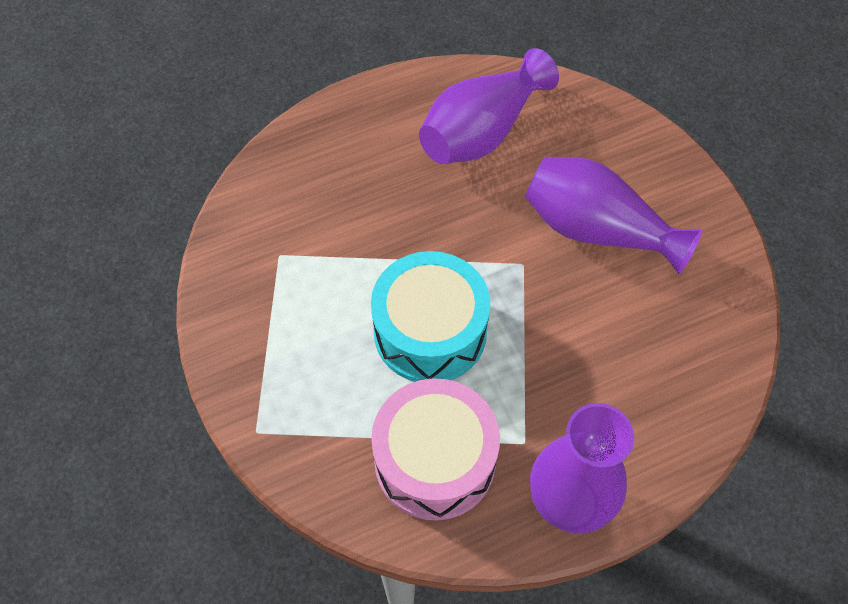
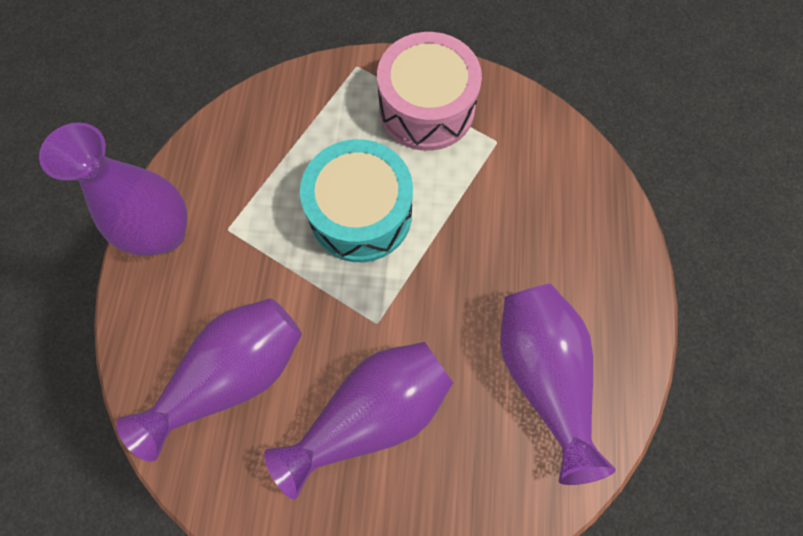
camera: 120 degrees right, 10 degrees up
(435, 460) = (258, 162): pink drum -> pink drum (426, 108)
(647, 349) = (233, 375): none -> purple vase

